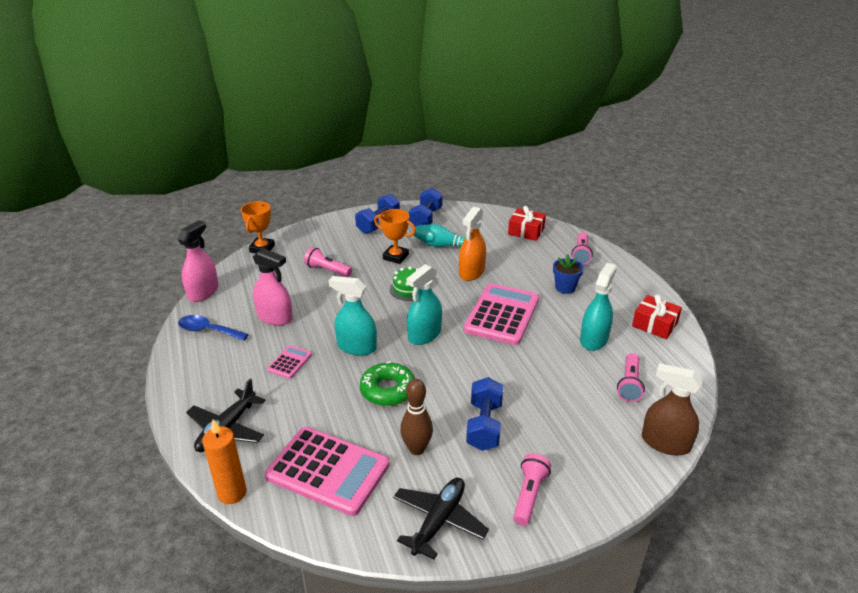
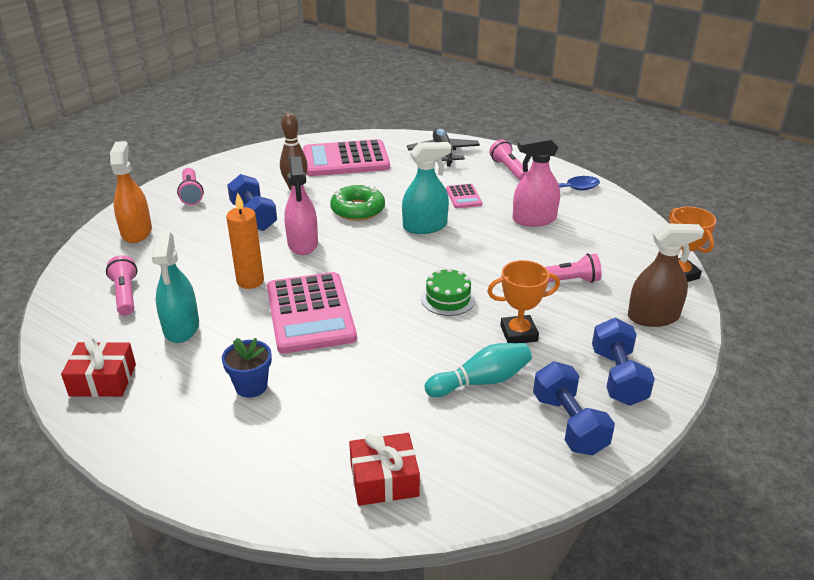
camera: 145 degrees right, 0 degrees up
(203, 292) = (636, 212): pink spray bottle -> pink spray bottle (303, 244)
(232, 493) = (391, 135): orange candle -> orange candle (250, 281)
(424, 335) = (374, 260): turquoise spray bottle -> none
(439, 521) = (247, 165): black plane -> none
(471, 272) = (398, 355): orange spray bottle -> orange spray bottle (136, 232)
(581, 254) = (256, 467): pink flashlight -> pink flashlight (509, 169)
(665, 443) = (81, 259): brown spray bottle -> brown spray bottle (653, 317)

